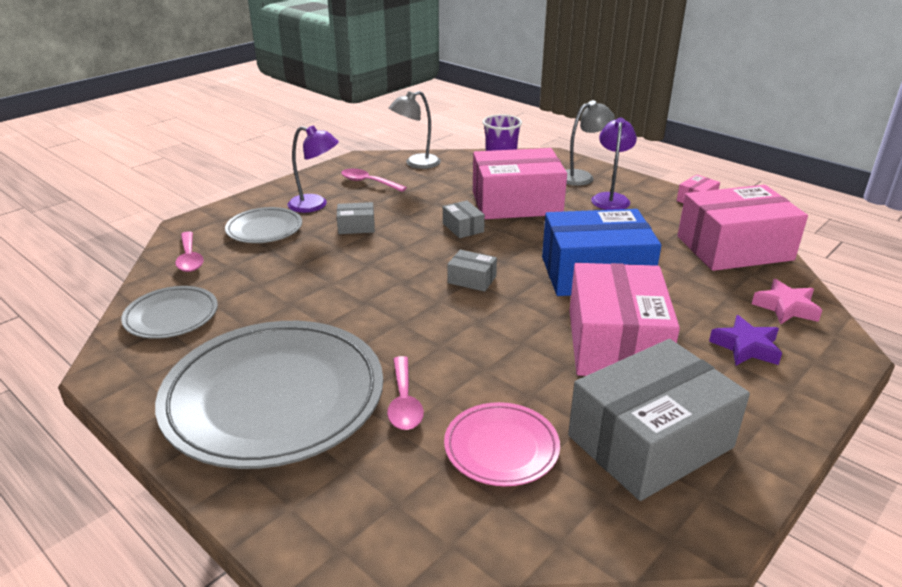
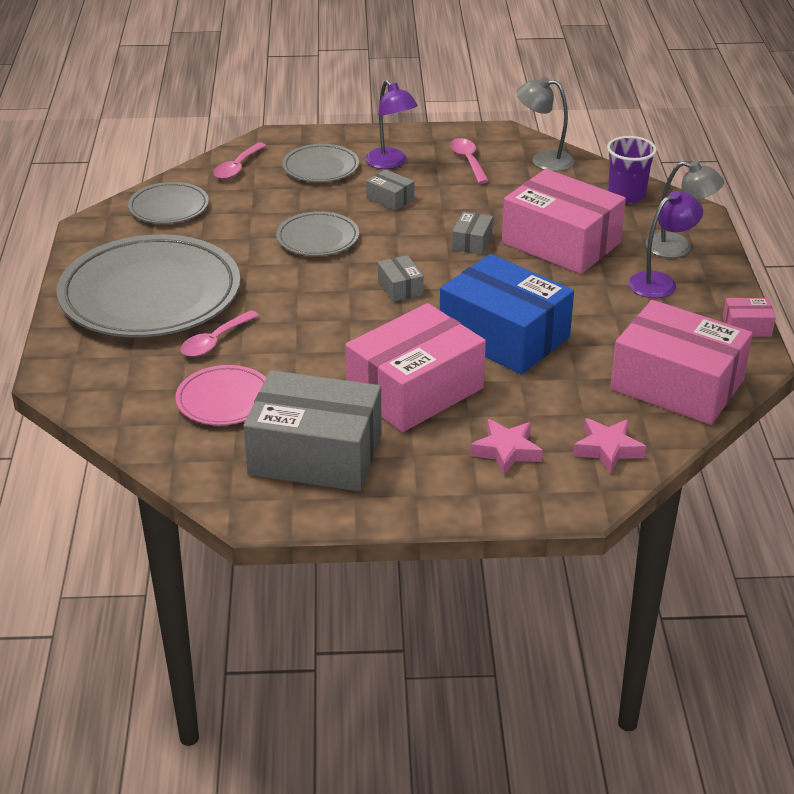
camera: 45 degrees right, 5 degrees up
(349, 277) = (317, 238): none -> grey plate
(746, 347) = (506, 451): purple star -> pink star

